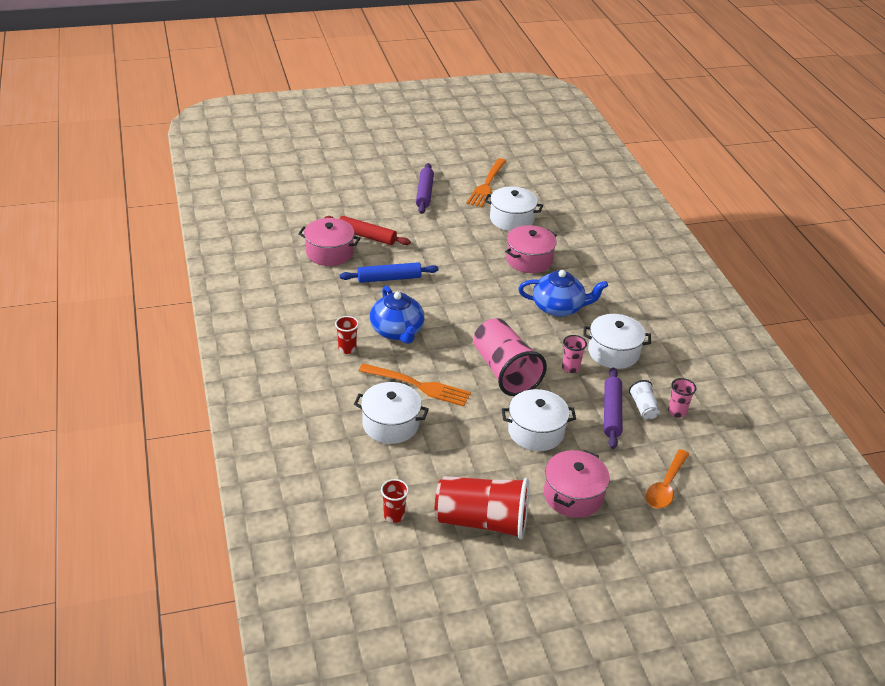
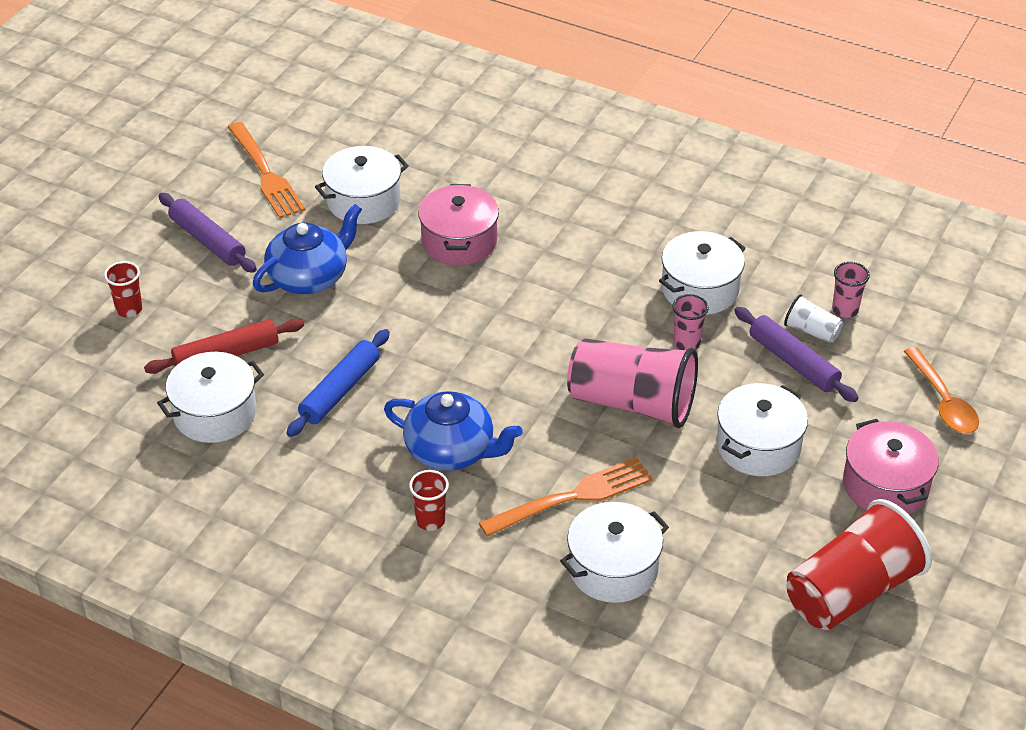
camera: 45 degrees left, 5 degrees up
(329, 253) = (215, 413): pink pot -> white pot
(394, 515) = (768, 666): red cup -> red cup (129, 309)
(559, 307) = (574, 278): blue teapot -> blue teapot (309, 277)

